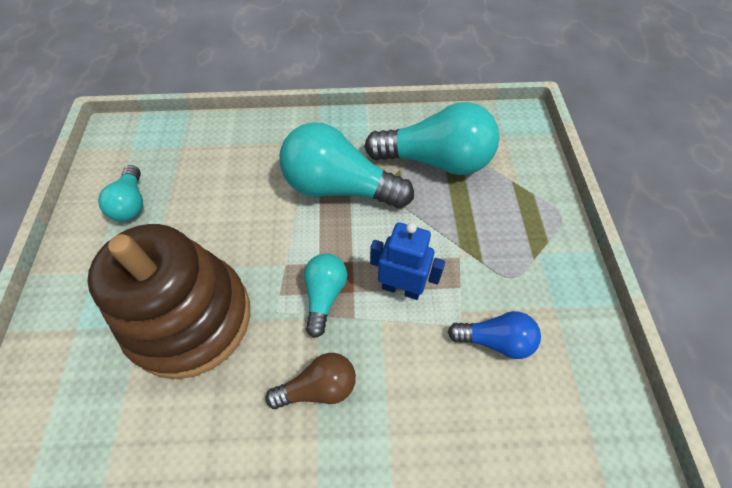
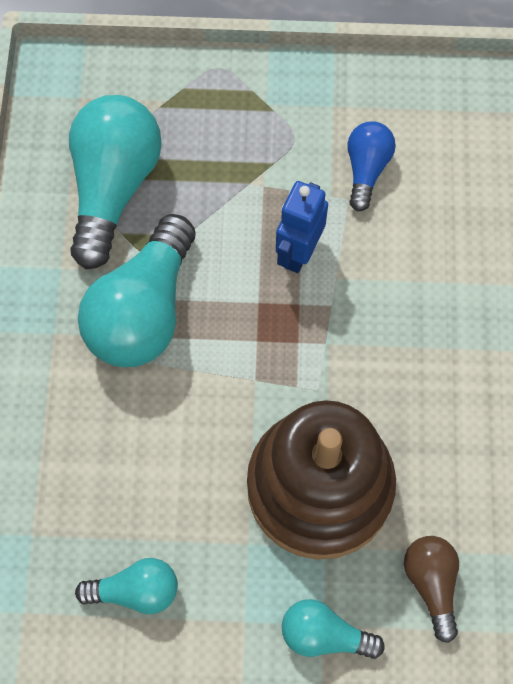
camera: 85 degrees left, 10 degrees up
(318, 387) = (407, 345): brown light bulb -> brown light bulb (431, 584)
(324, 296) = (302, 336): turquoise light bulb -> turquoise light bulb (324, 635)

